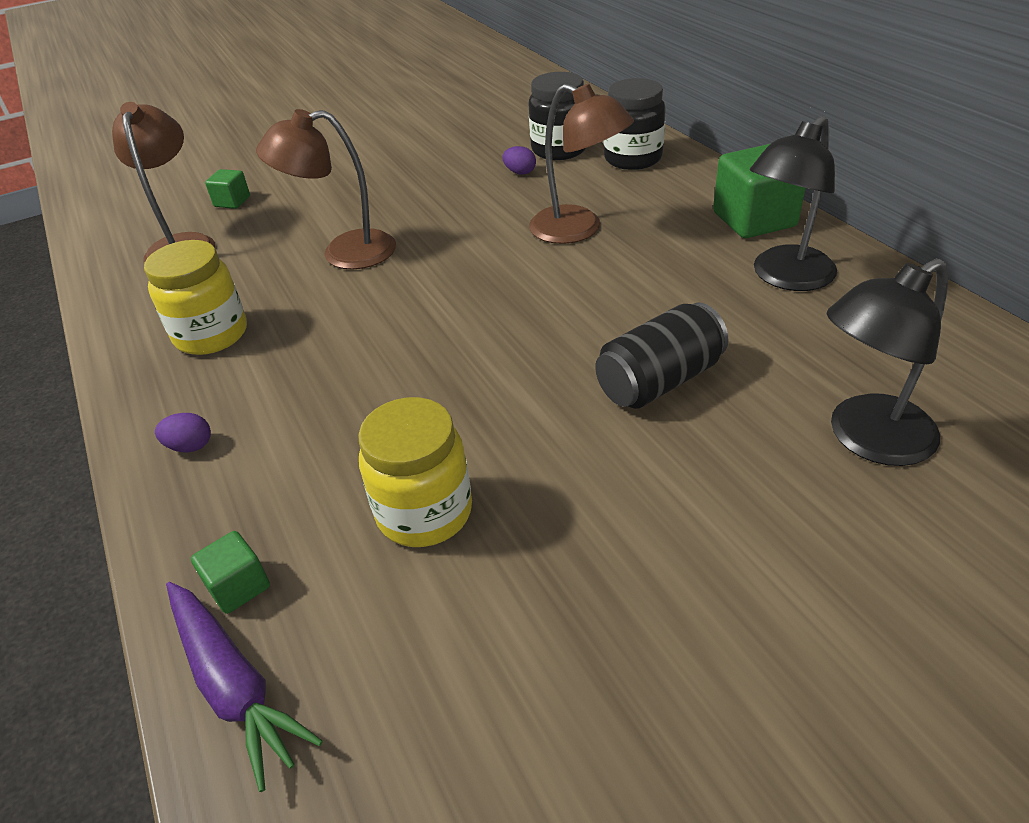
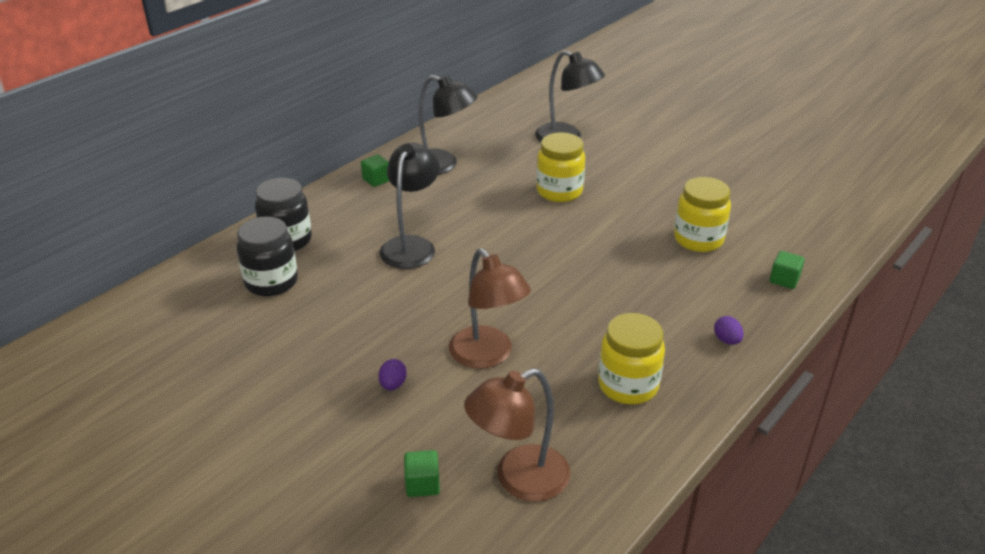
camera: 115 degrees left, 5 degrees down
(234, 685) = (821, 261): purple carrot -> none
(520, 172) = (321, 294): purple egg -> purple egg (393, 385)
(578, 230) = (411, 245): brown lamp -> black lamp
(659, 381) = (559, 191): black can -> yellow jar
(754, 220) = (376, 180): green cube -> green cube, size x0.51

